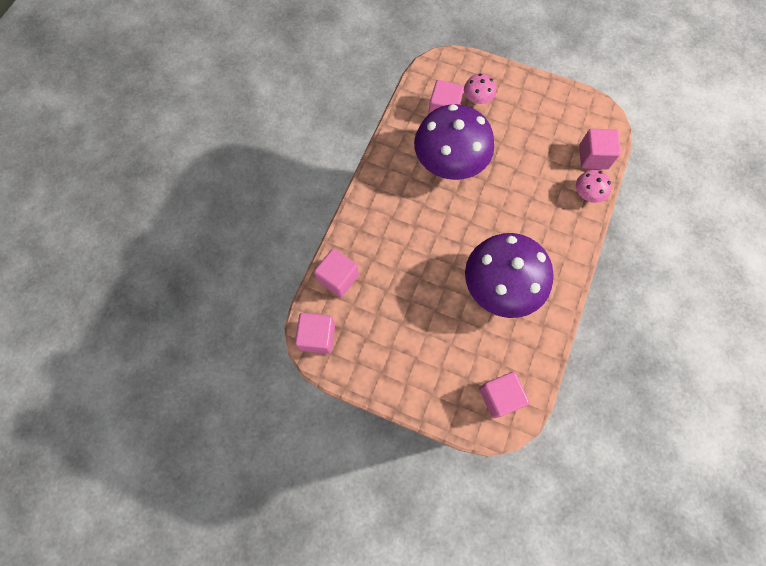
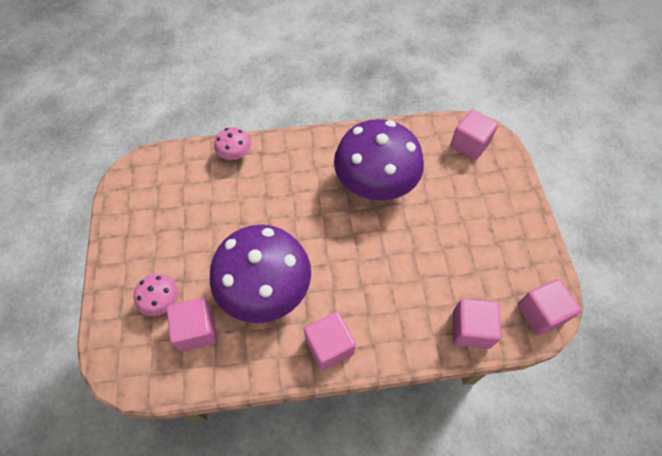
camera: 120 degrees left, 10 degrees down
(593, 157) = (189, 164): pink cube -> pink cube (329, 346)

